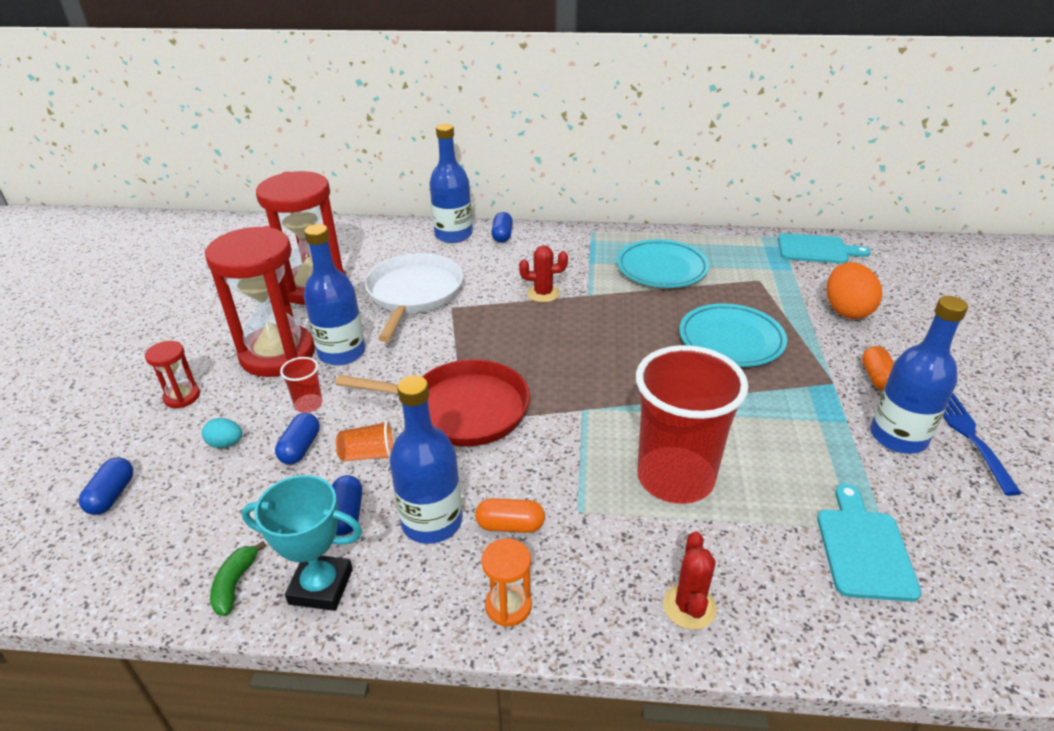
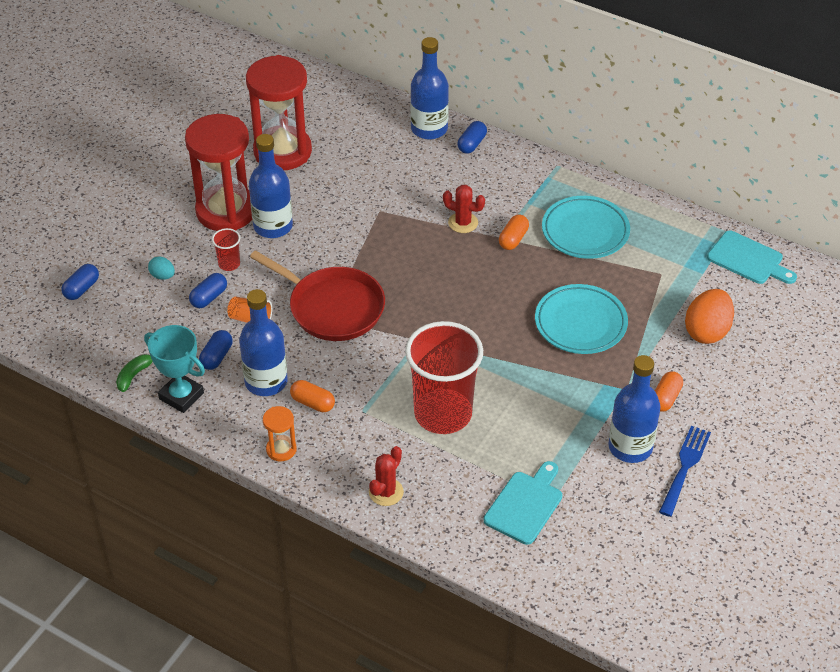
camera: 25 degrees right, 10 degrees up
(182, 397) = (147, 226): red hourglass -> none
(414, 294) = (357, 186): white pan -> none
(602, 292) = (513, 239): none -> orange capsule

